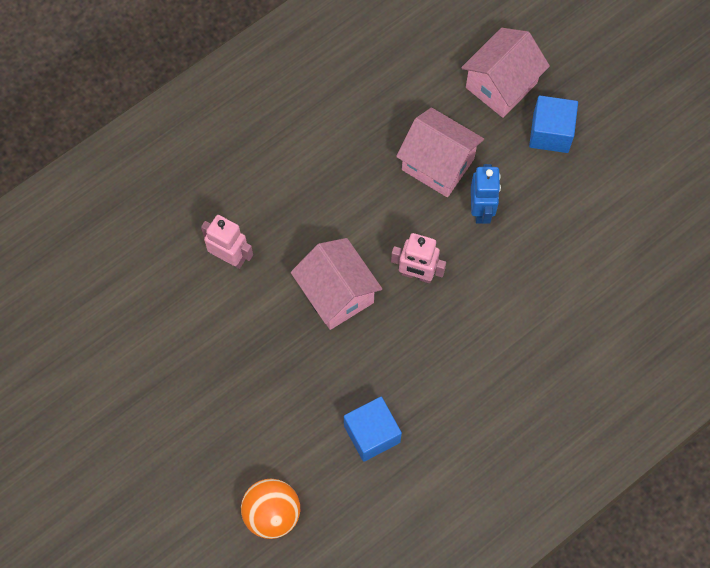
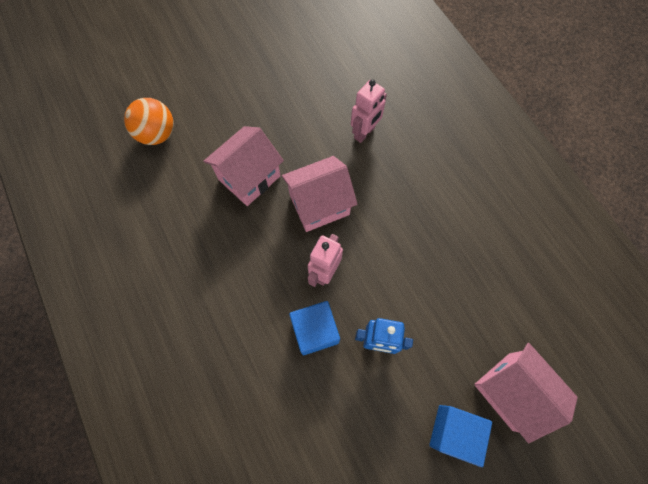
camera: 100 degrees right, 0 degrees up
(372, 434) = (196, 212): blue cube -> blue cube (315, 331)
(438, 164) = (429, 310): pink house -> pink house (249, 177)

